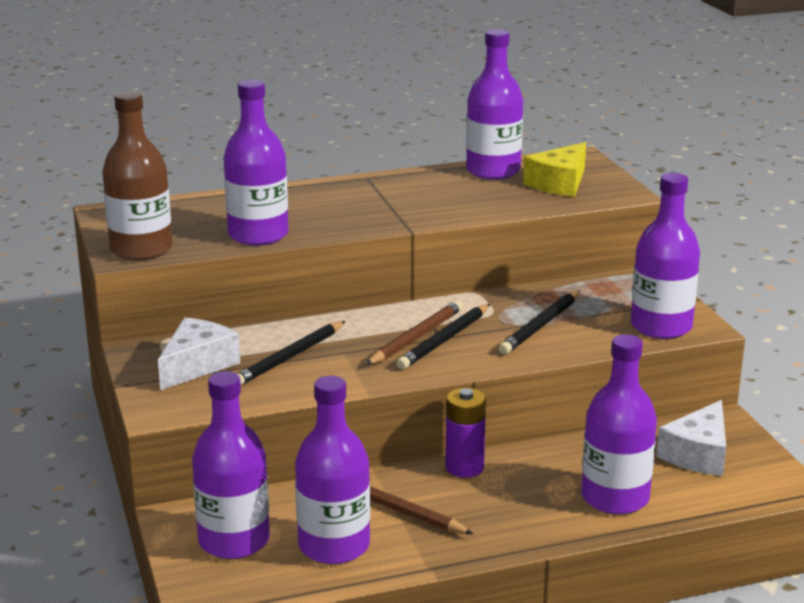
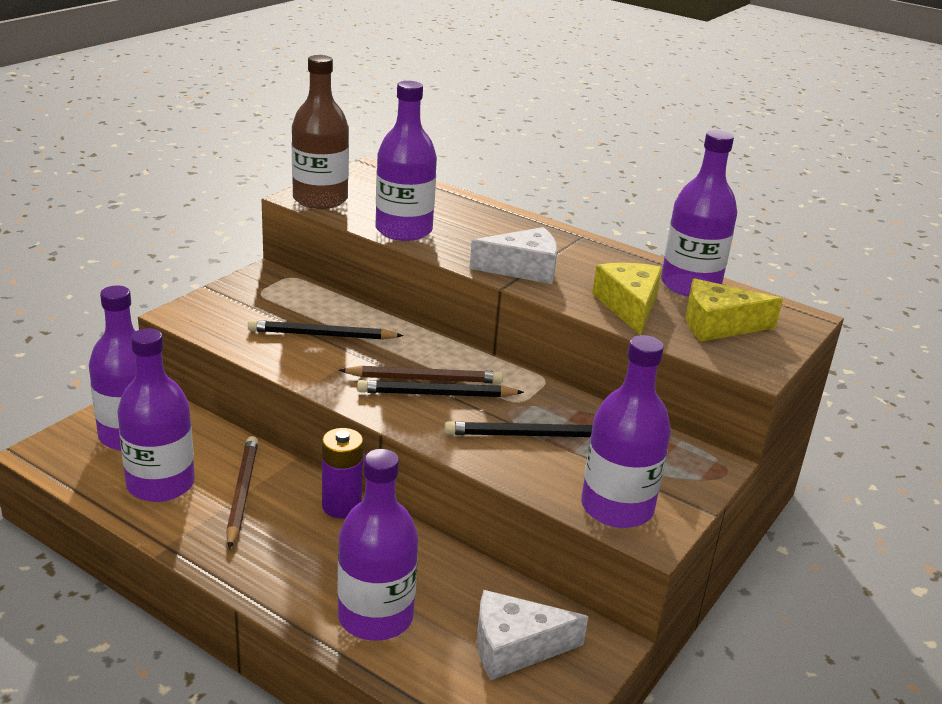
camera: 50 degrees right, 5 degrees up
(197, 365) = (268, 303): white cheese -> white cheese (523, 269)
(498, 200) = (629, 306): none -> yellow cheese

